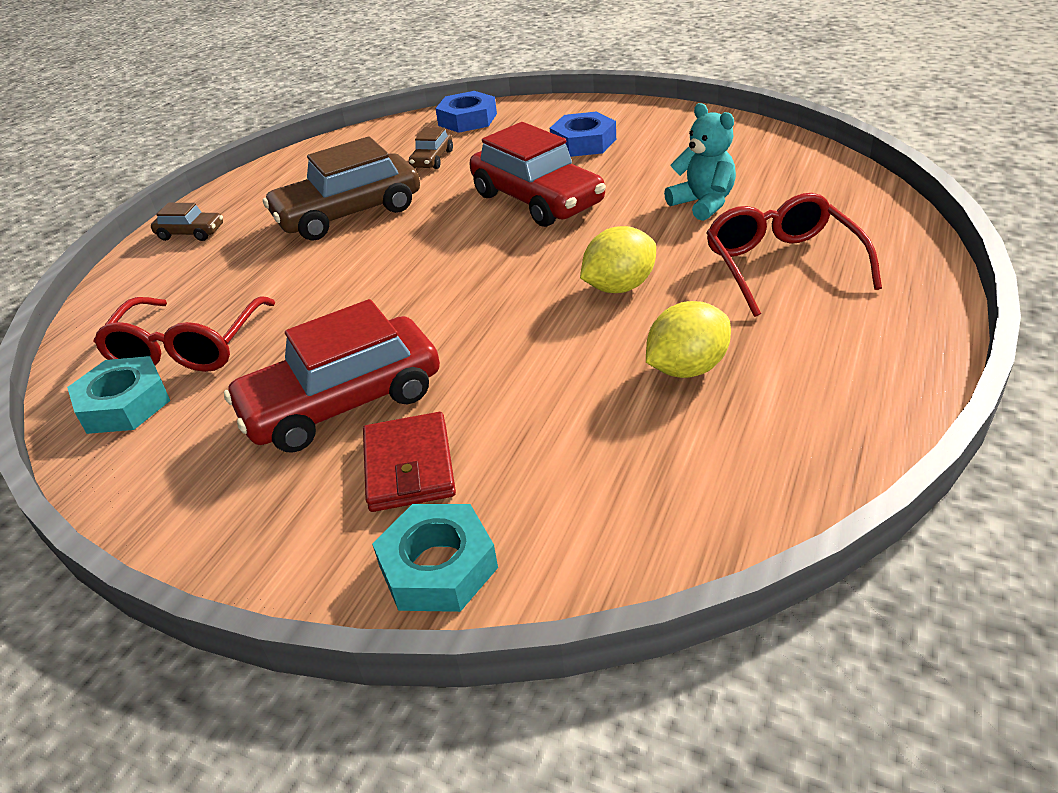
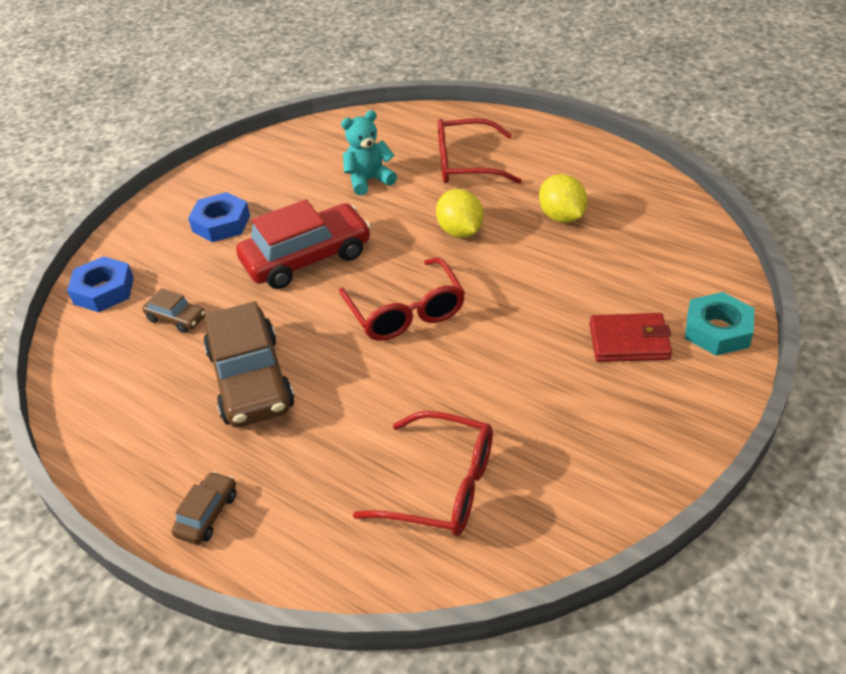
camera: 80 degrees left, 5 degrees up
(124, 404) = (514, 524): turquoise nut -> none
(342, 402) = (552, 376): red car -> none
(453, 277) = (406, 312): none -> red glasses

